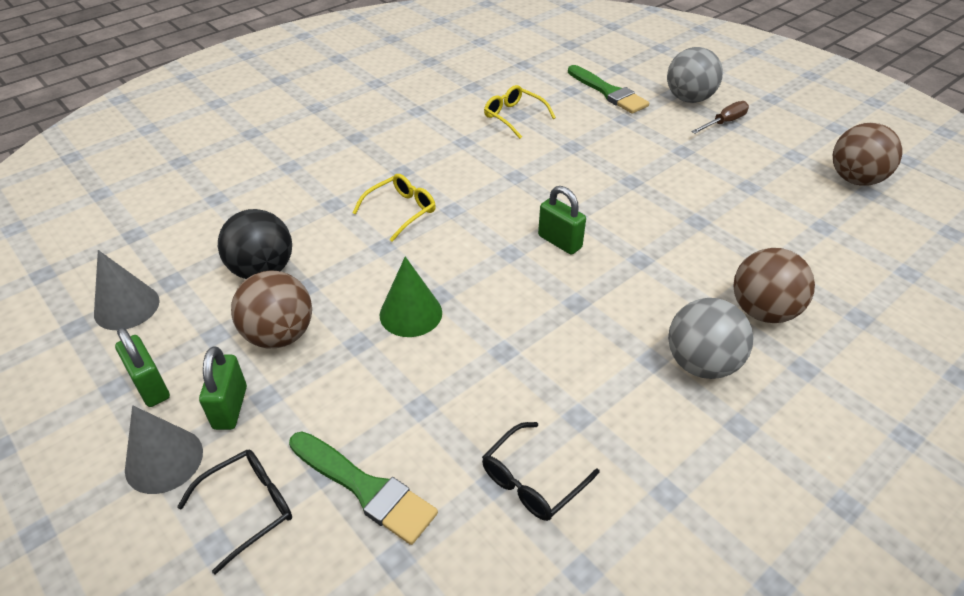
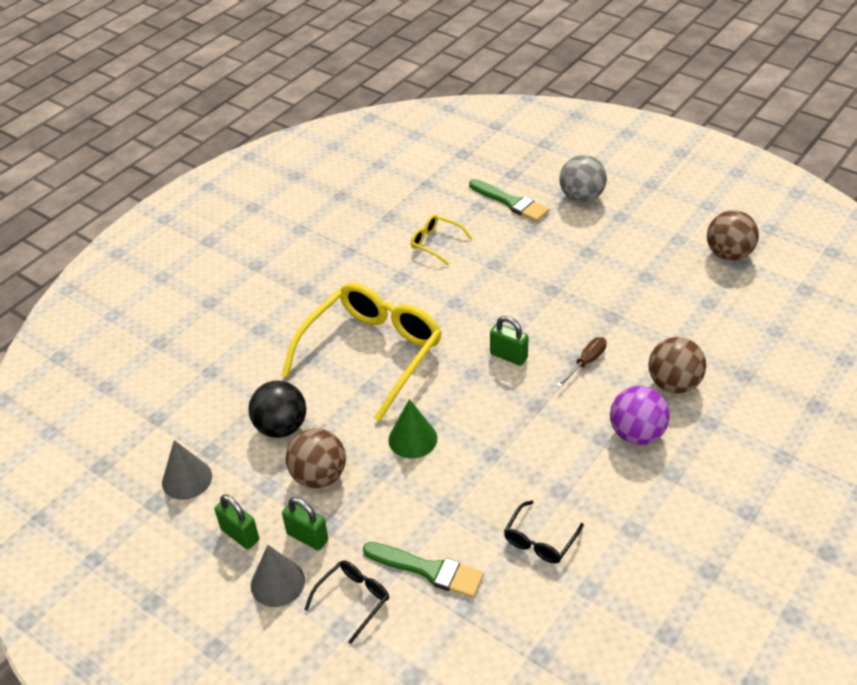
camera: 10 degrees left, 0 degrees up
(230, 407) = (307, 537): green padlock -> green padlock turned 45 degrees counterclockwise
(401, 211) = (372, 353): yellow glasses -> yellow glasses, size x2.29
(701, 363) = (637, 434): grey ball -> purple ball
(724, 122) = (616, 217): brown screwdriver -> brown screwdriver (586, 362)

